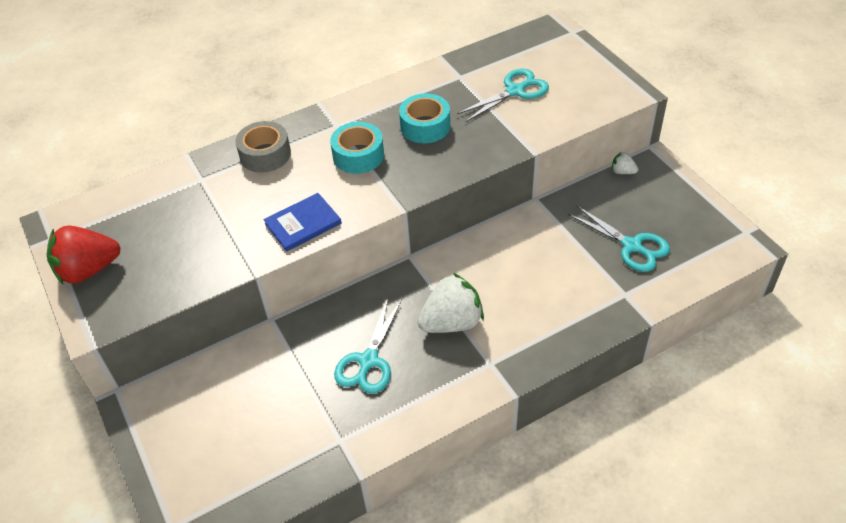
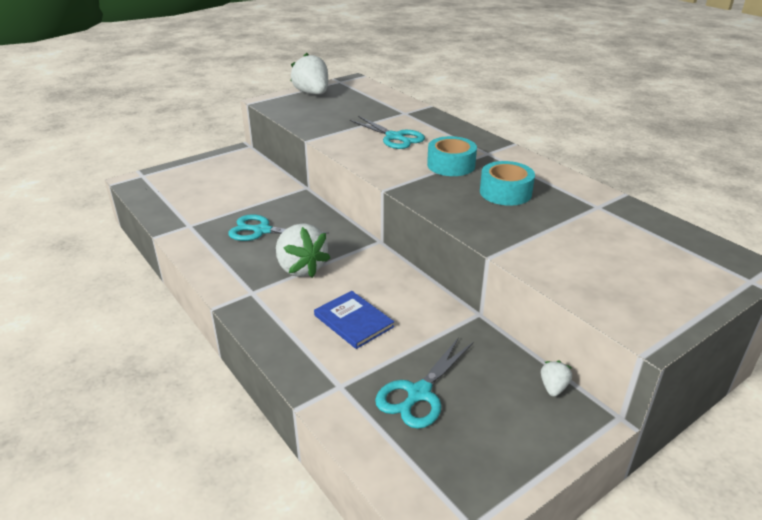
camera: 80 degrees right, 15 degrees down
(88, 270) = (312, 94): red strawberry -> white strawberry
(265, 154) = (439, 130): grey tape -> none
(303, 224) = (362, 151): blue book -> blue book (353, 321)
(515, 91) = (593, 241): turquoise scissors -> turquoise scissors (394, 137)

